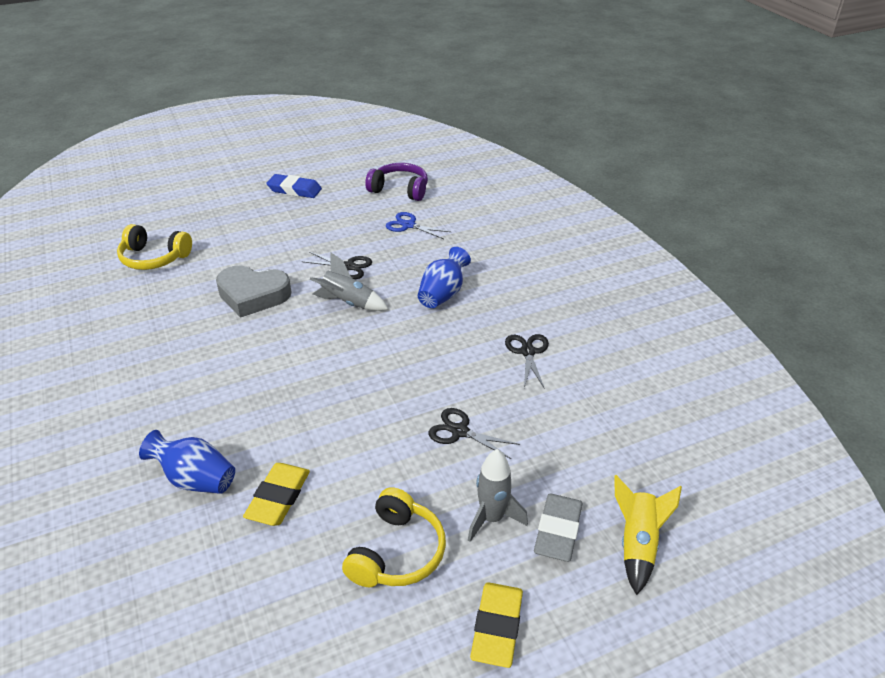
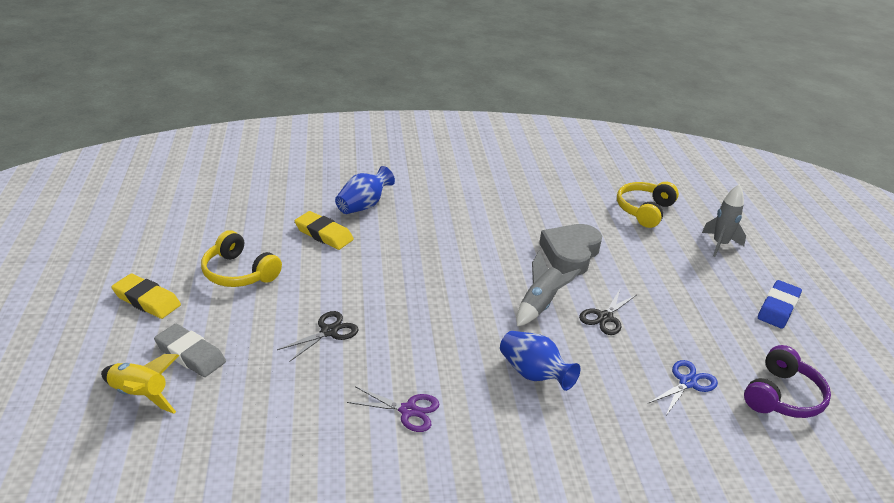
camera: 105 degrees right, 5 degrees down
(492, 518) = (230, 323): grey rocket -> grey rocket (720, 245)
(527, 352) = (408, 411): black scissors -> purple scissors

